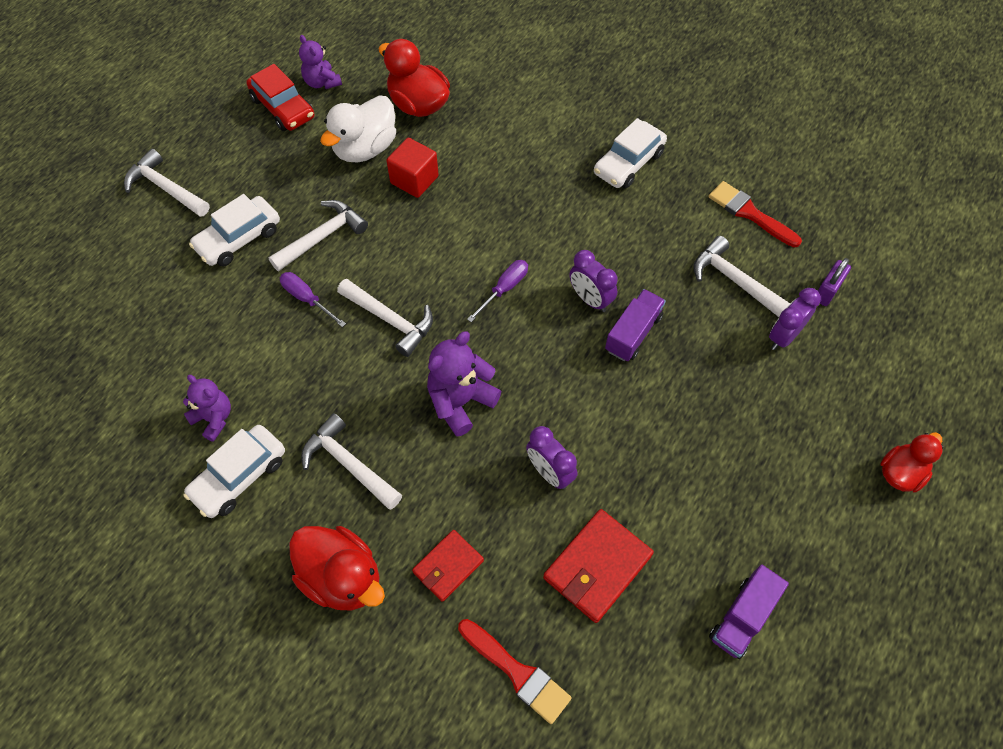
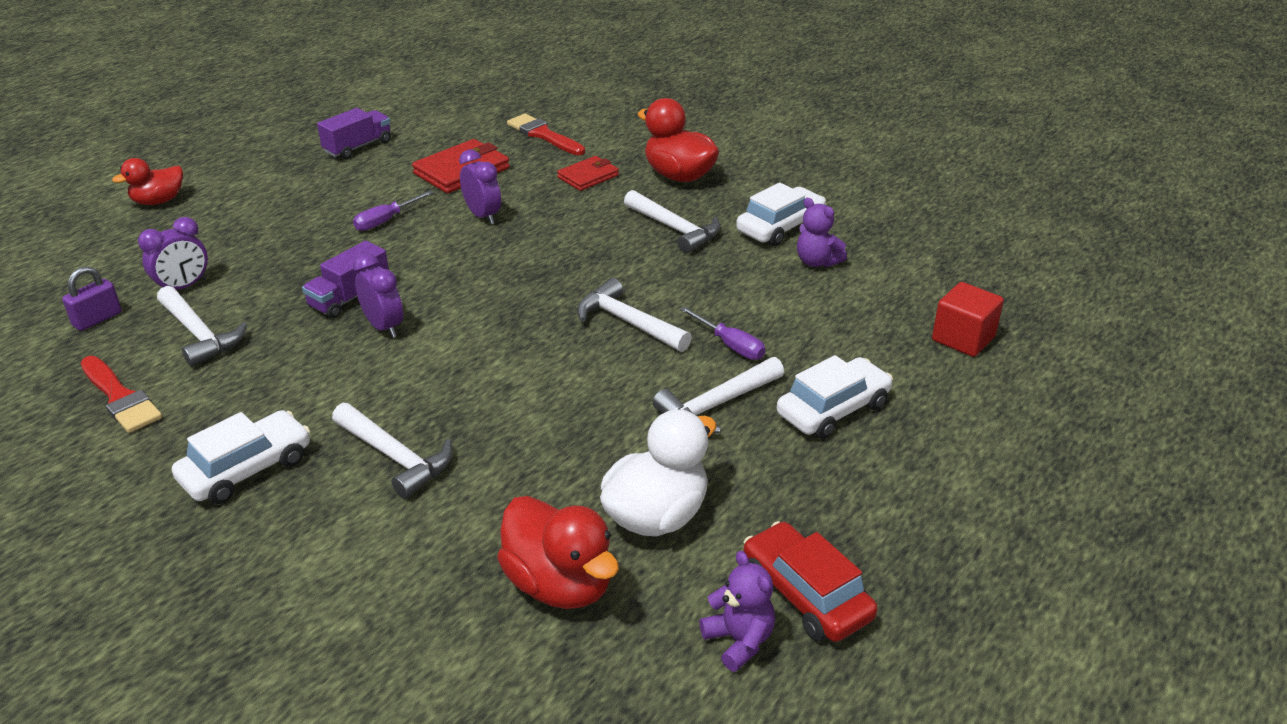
camera: 175 degrees left, 25 degrees down
(165, 188) = (965, 478): white hammer -> white hammer (396, 458)
(414, 180) = (581, 466): red cube -> red cube (963, 338)
(460, 401) = (558, 260): purple teddy bear -> none
(504, 289) = (484, 341): purple screwdriver -> purple screwdriver (386, 220)

